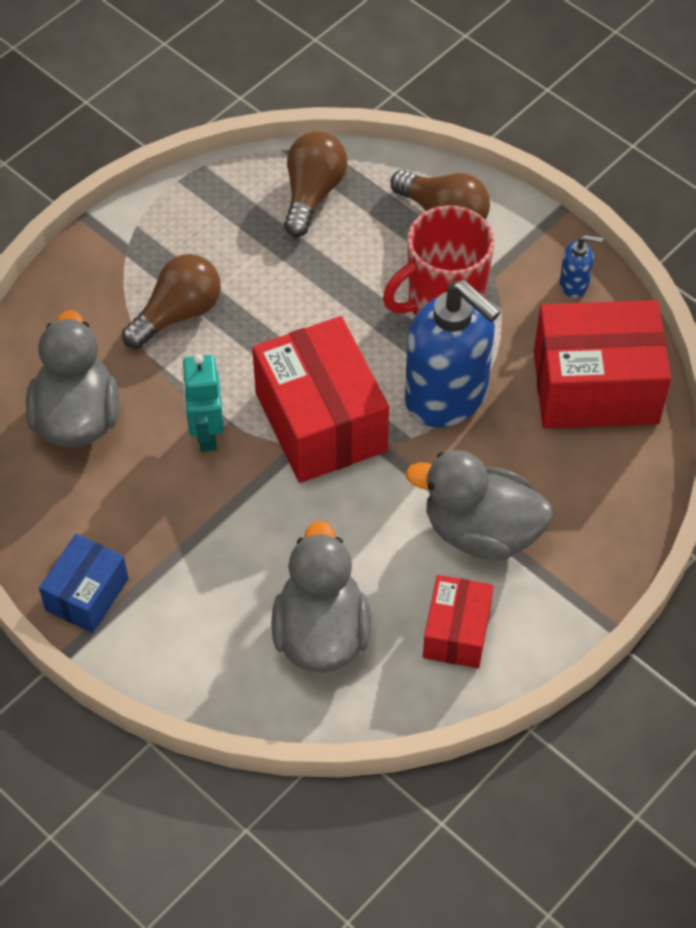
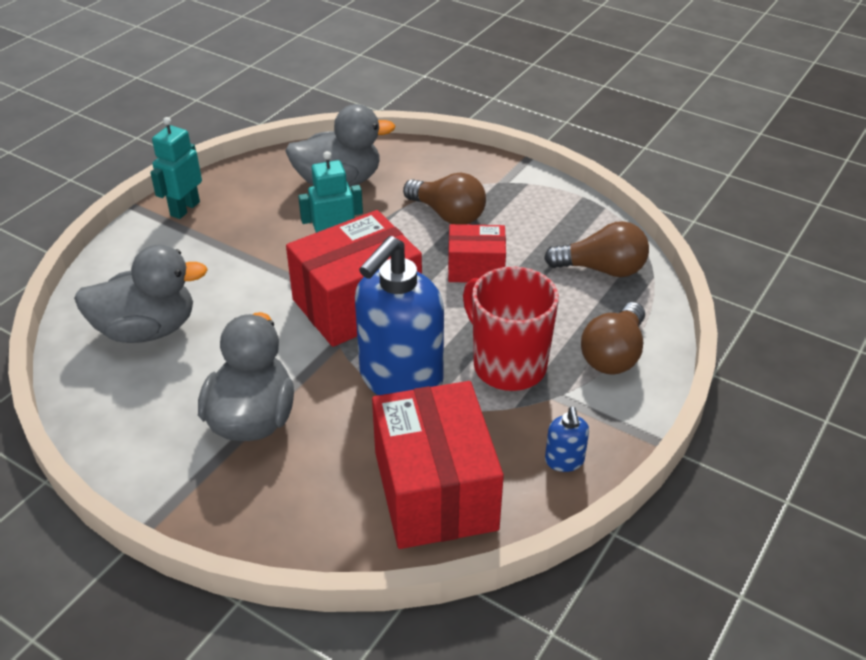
camera: 80 degrees right, 15 degrees down
(87, 594) = (184, 209): blue box -> turquoise robot
(456, 632) = (144, 413): red box -> red box (476, 268)

